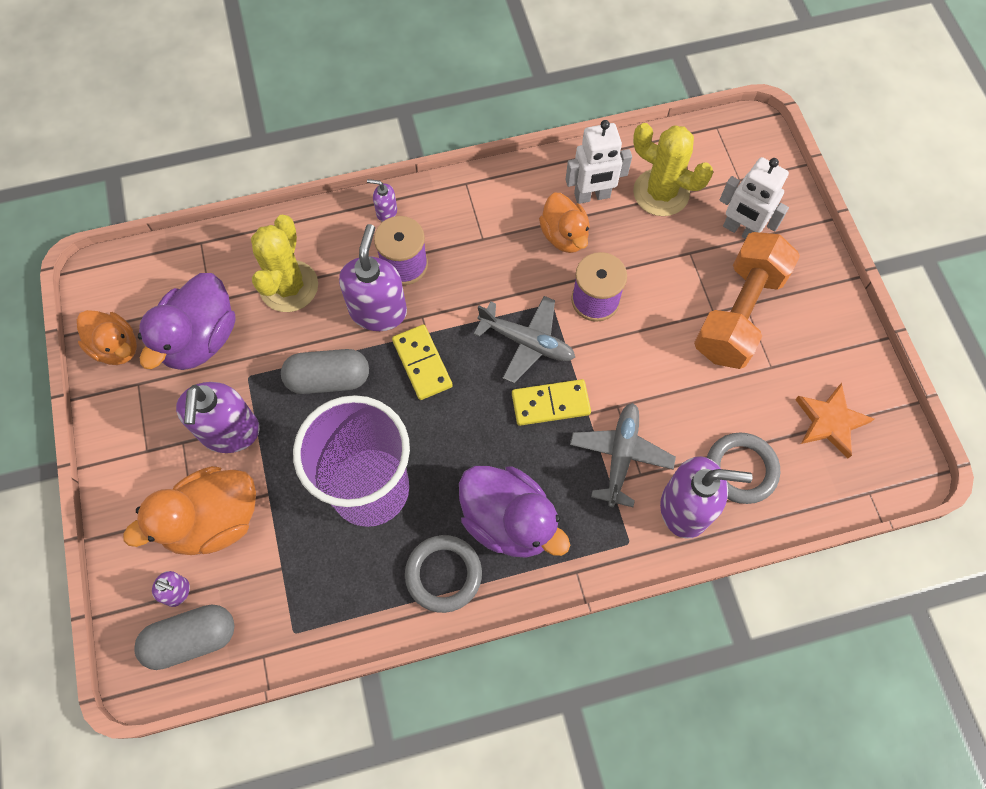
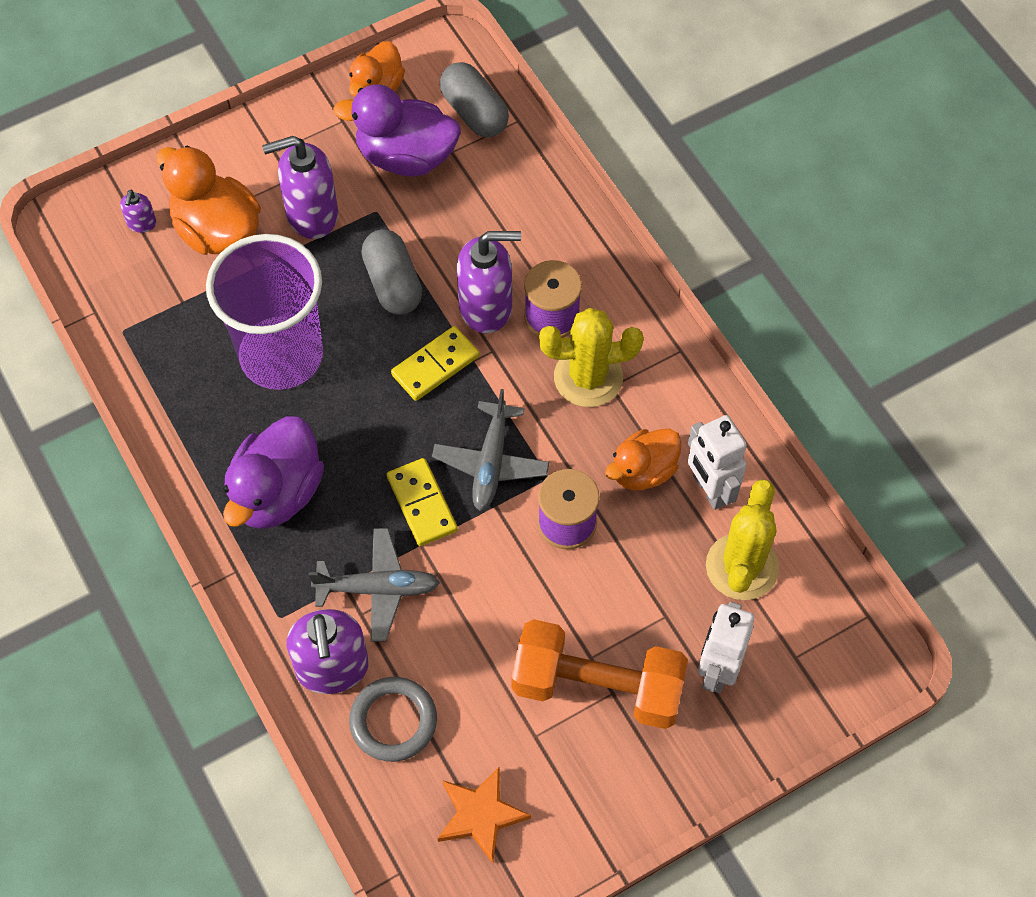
camera: 75 degrees right, 5 degrees down
(192, 639) = (100, 249): grey capsule -> grey capsule (474, 112)
(289, 286) = (490, 215): yellow cactus -> yellow cactus (588, 377)
(386, 212) = (614, 280): purple soap dispenser -> none
(443, 574) = (206, 445): grey ring -> none

